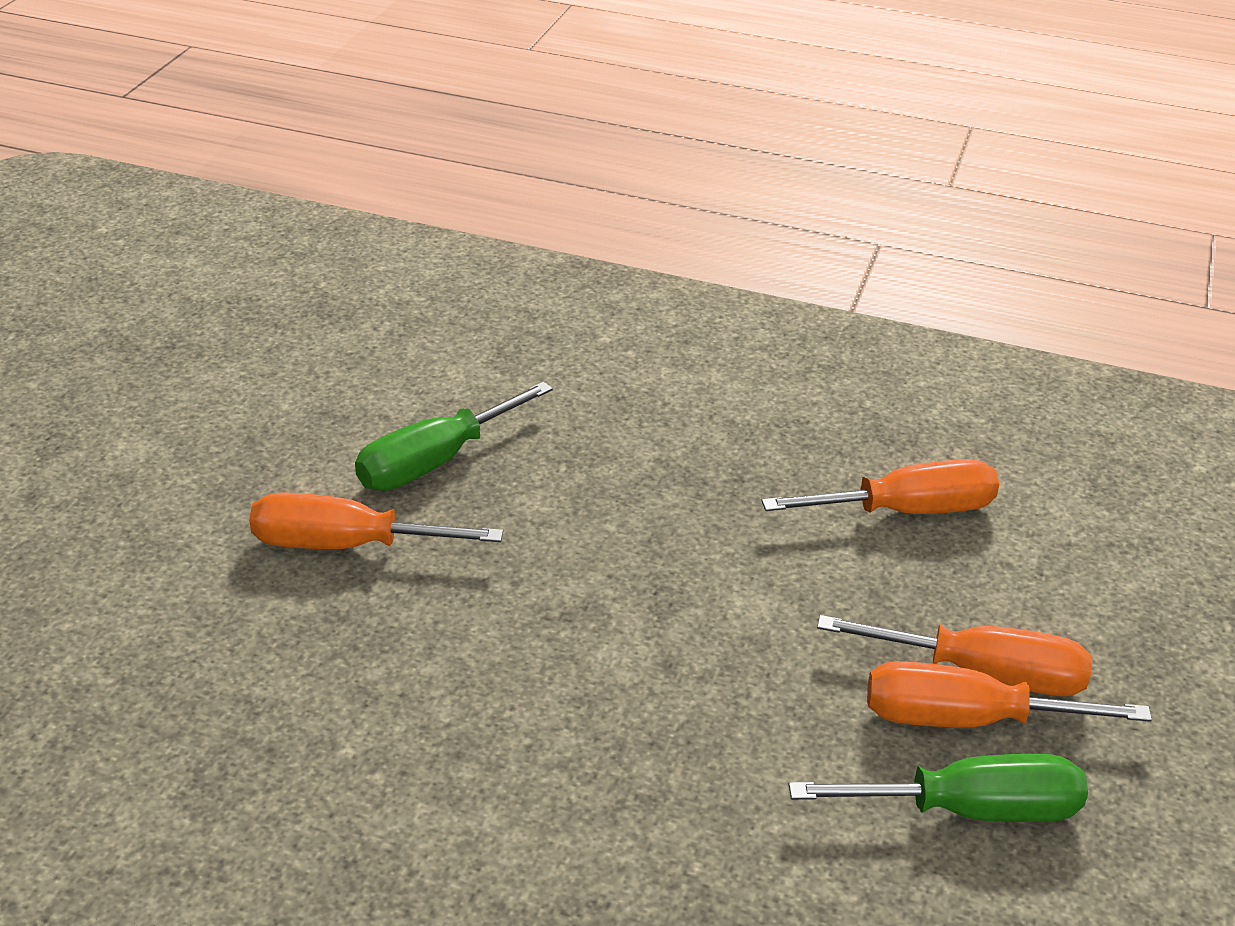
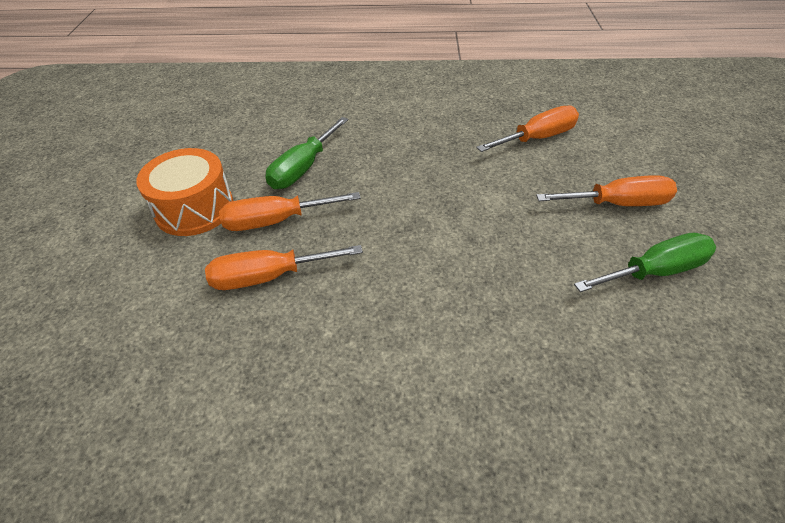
camera: 15 degrees left, 10 degrees up
(221, 489) = (194, 208): none -> orange drum
(966, 720) = (624, 227): orange screwdriver -> orange screwdriver (269, 277)

